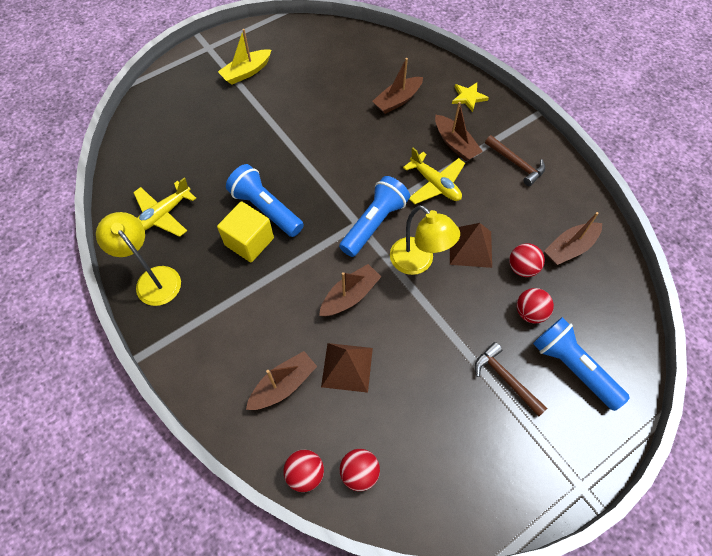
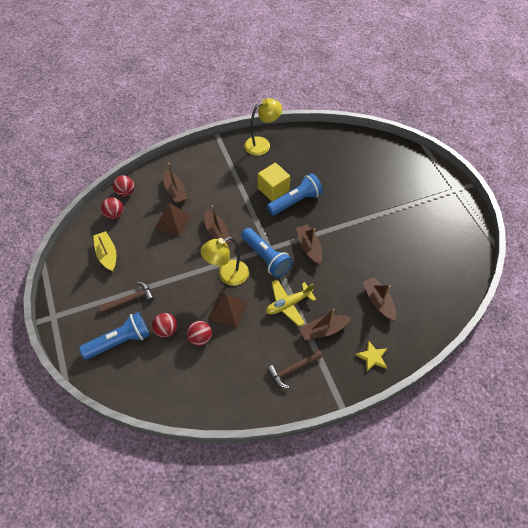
camera: 105 degrees right, 5 degrees down
(163, 214) = (306, 152): yellow plane -> none
(246, 72) = (425, 209): yellow boat -> yellow boat (107, 254)
(570, 248) = (204, 378): brown boat -> brown boat (309, 247)

